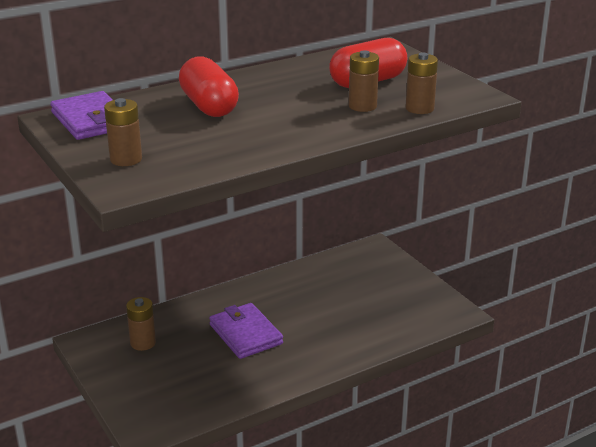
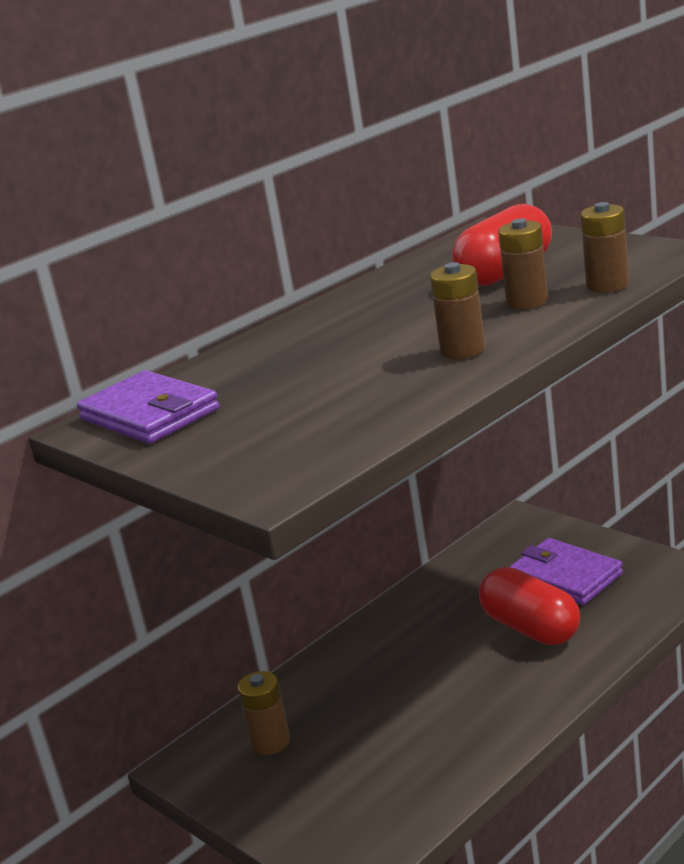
camera: 10 degrees left, 5 degrees down
(126, 159) = (246, 450): brown battery -> brown battery (462, 350)
(209, 106) = (309, 354): red capsule -> red capsule (531, 628)
(245, 334) = (413, 686): purple wallet -> purple wallet (565, 576)

